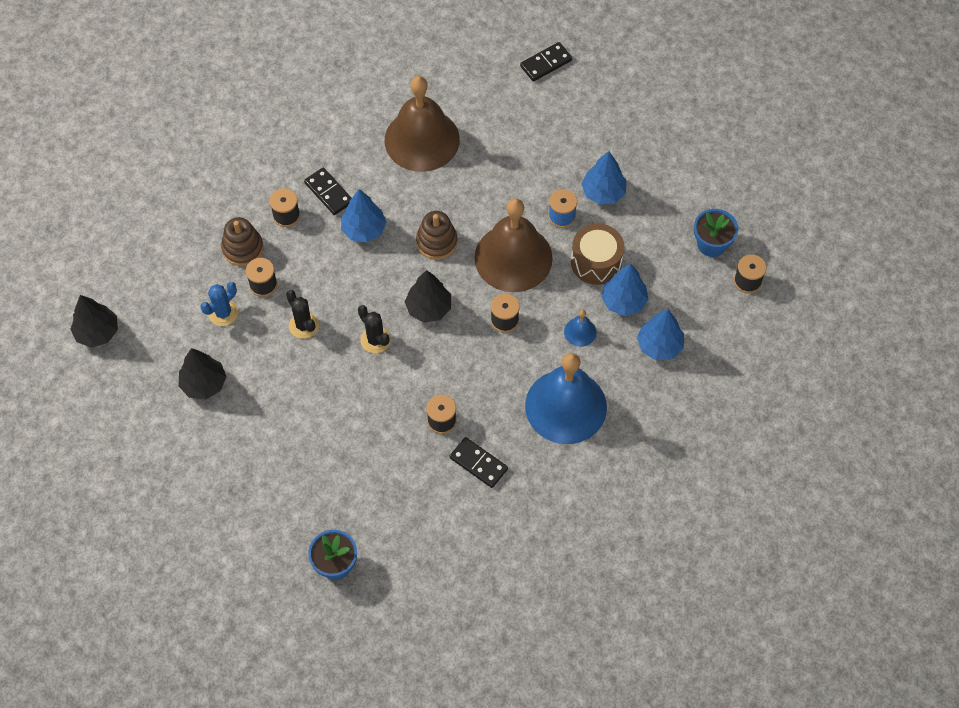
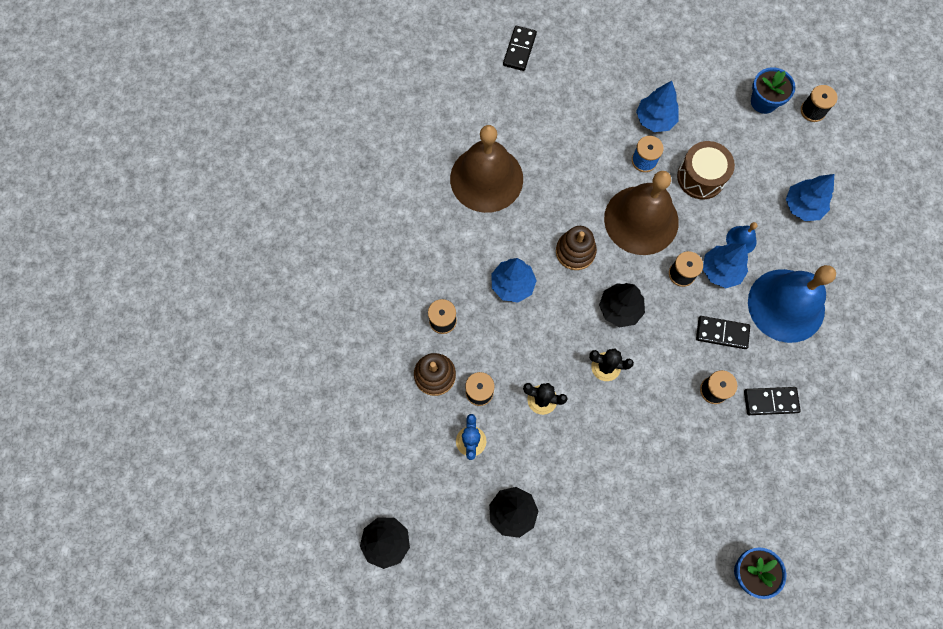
camera: 40 degrees left, 10 degrees up
(328, 193) = (457, 276): black domino -> black domino (722, 333)
(623, 301) = (748, 192): blue tree -> blue tree (721, 271)

